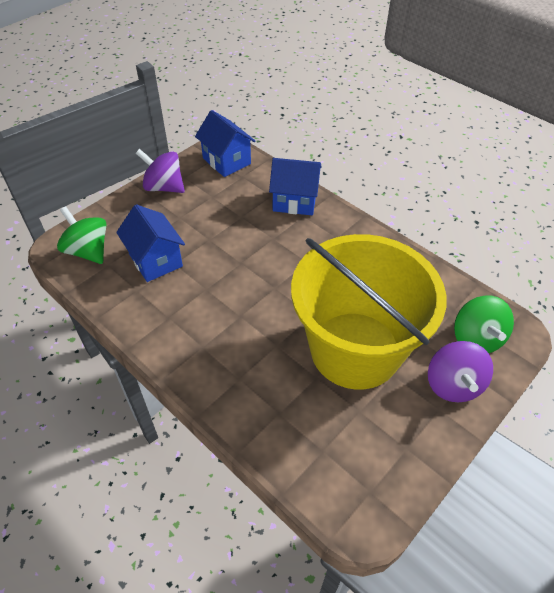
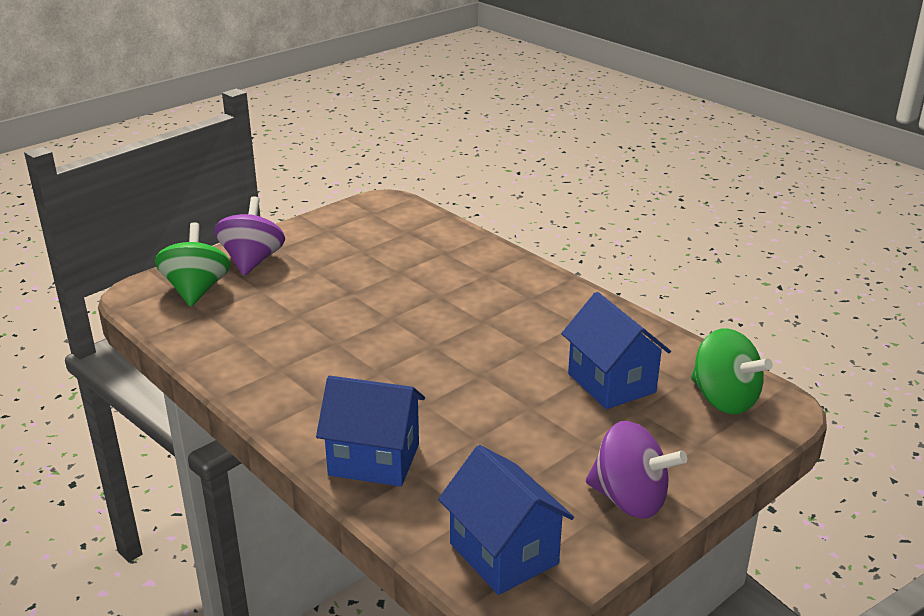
camera: 175 degrees left, 20 degrees down
(355, 349) = (347, 288): yellow bucket -> none

